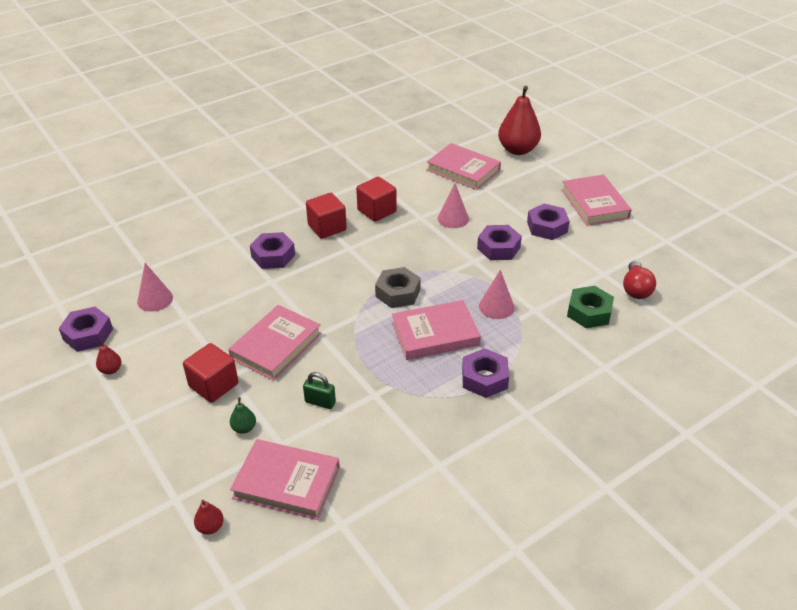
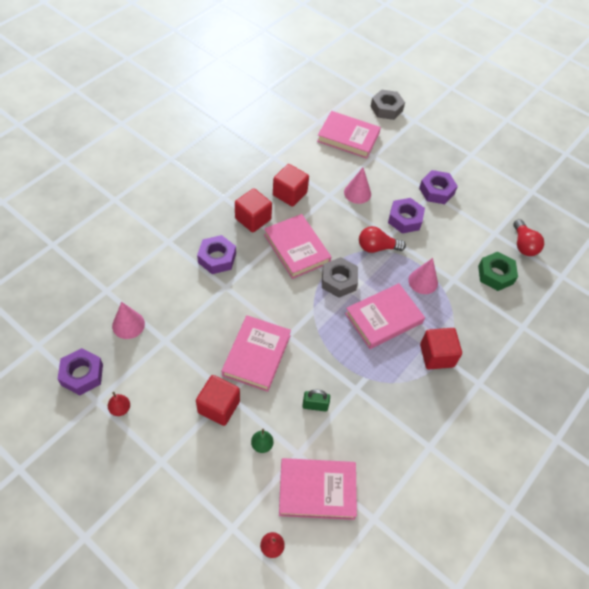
camera: 20 degrees left, 15 degrees up
(454, 269) = (377, 247): none -> red light bulb
(484, 378) = (436, 355): purple nut -> red cube
(518, 150) = (386, 108): red pear -> grey nut
(594, 204) = (466, 160): pink book -> pink book (296, 248)

